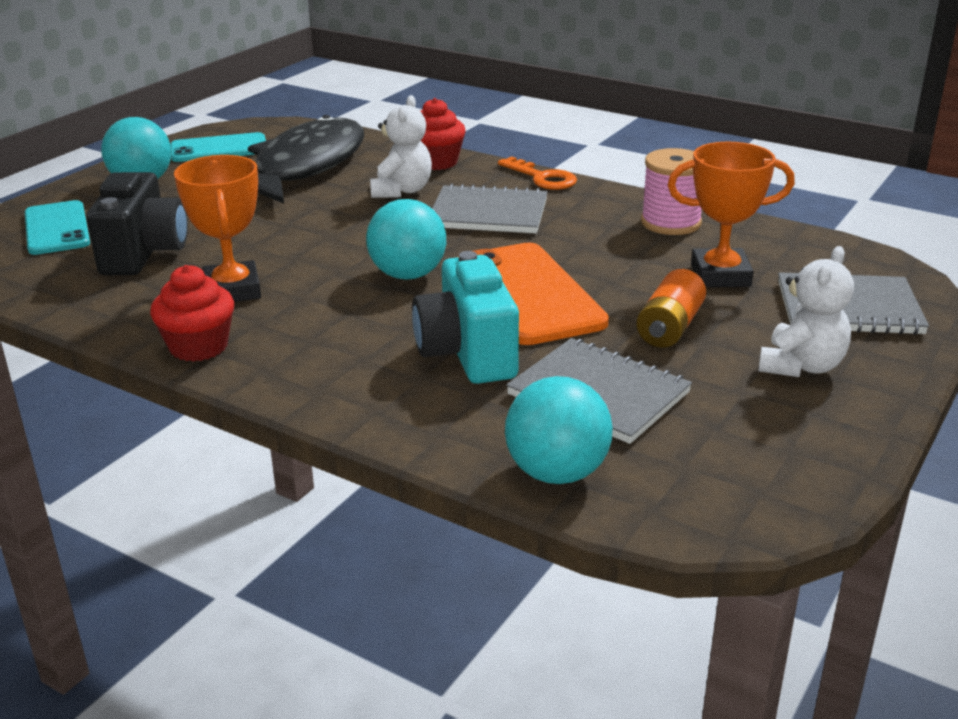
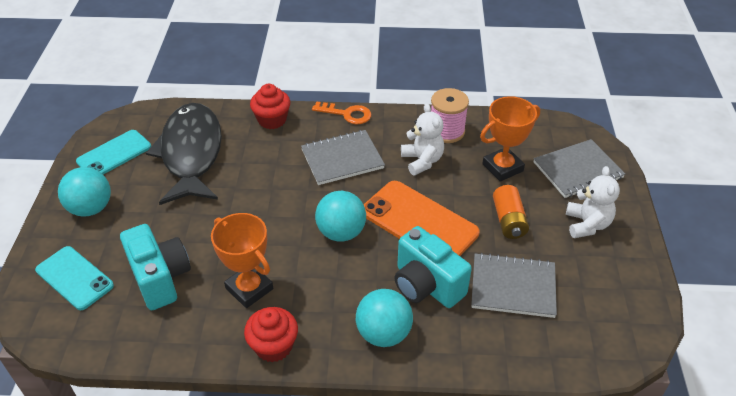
camera: 30 degrees left, 15 degrees up
(144, 254) = (160, 278): black camera -> turquoise camera
(401, 191) = (273, 156): white teddy bear -> white teddy bear (422, 161)
(556, 473) = (537, 354): turquoise ball -> turquoise ball (383, 333)

